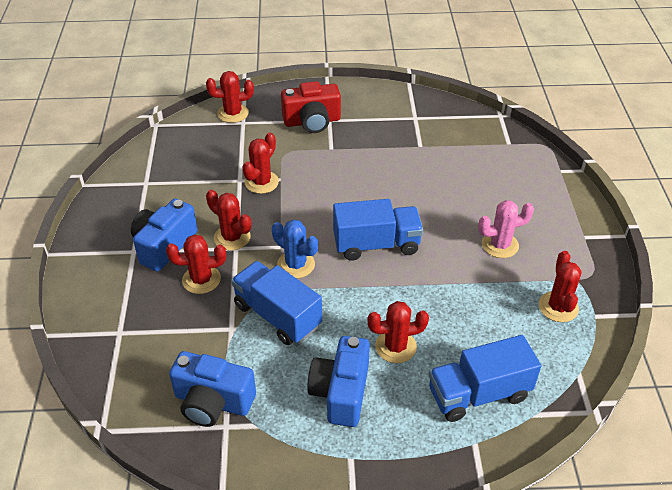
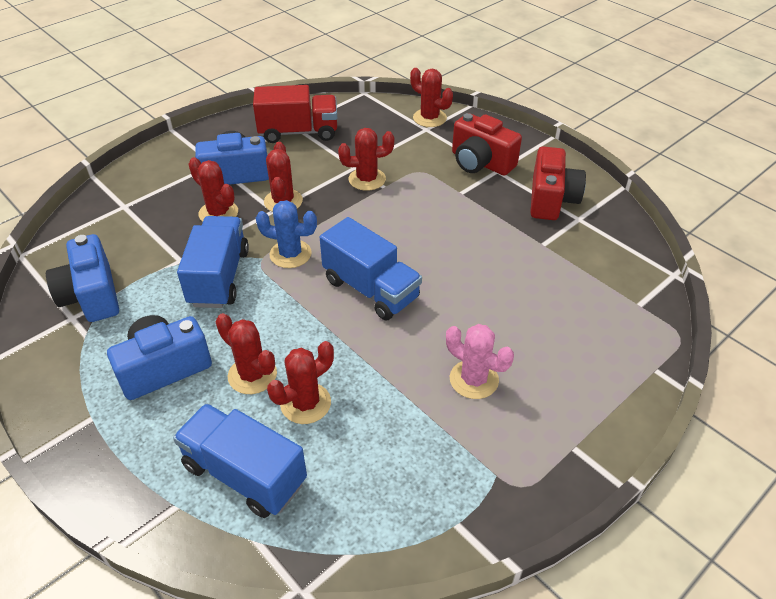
camera: 50 degrees right, 0 degrees up
(158, 185) = (298, 132): none -> red truck
(296, 264) = (290, 254): blue cactus -> blue cactus turned 75 degrees counterclockwise
(385, 116) = (551, 199): none -> red camera
(558, 307) = (434, 480): red cactus -> red cactus (305, 403)

